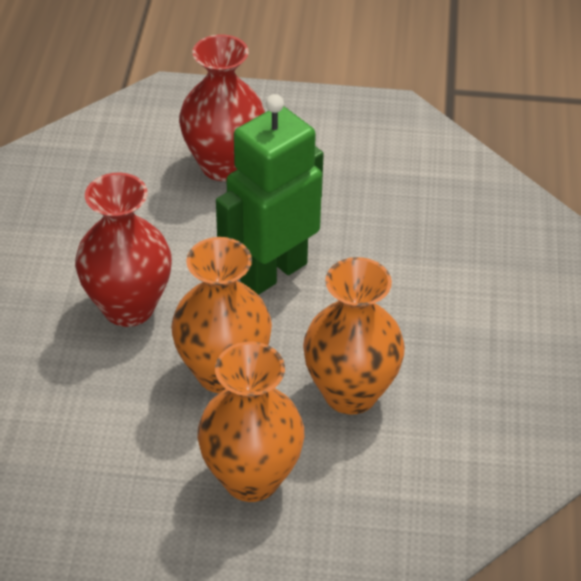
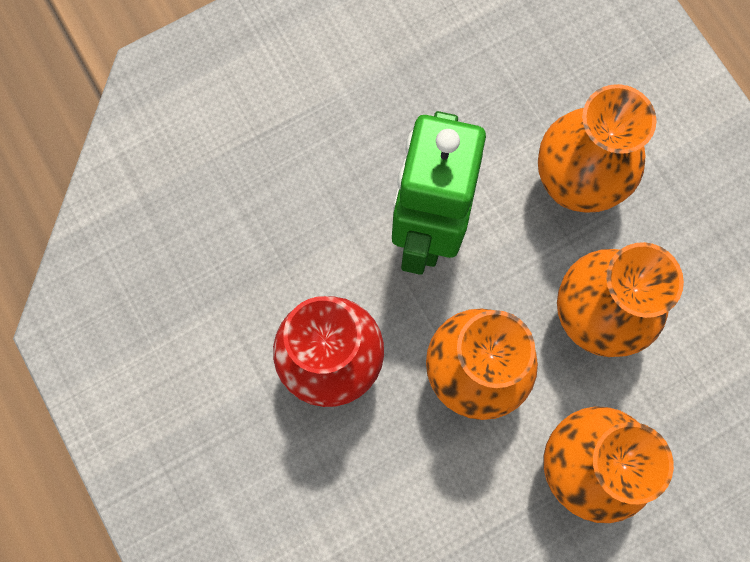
camera: 35 degrees left, 30 degrees up
(224, 165) = (281, 131): red vase -> none
(412, 306) = (574, 183): none -> orange vase

